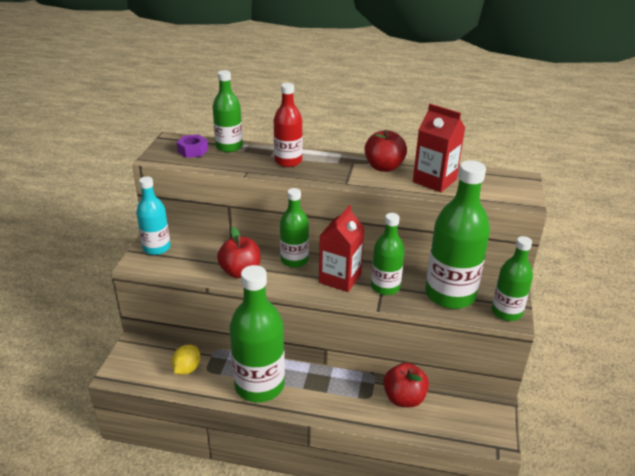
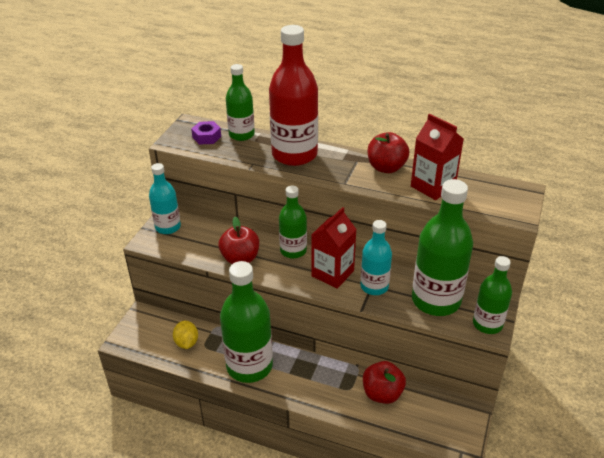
camera: 10 degrees right, 5 degrees up
(187, 369) = (186, 343): yellow lemon -> yellow lemon turned 45 degrees counterclockwise
(288, 161) = (294, 154): red bottle -> red bottle, size x1.70
(385, 287) = (374, 286): green bottle -> turquoise bottle

